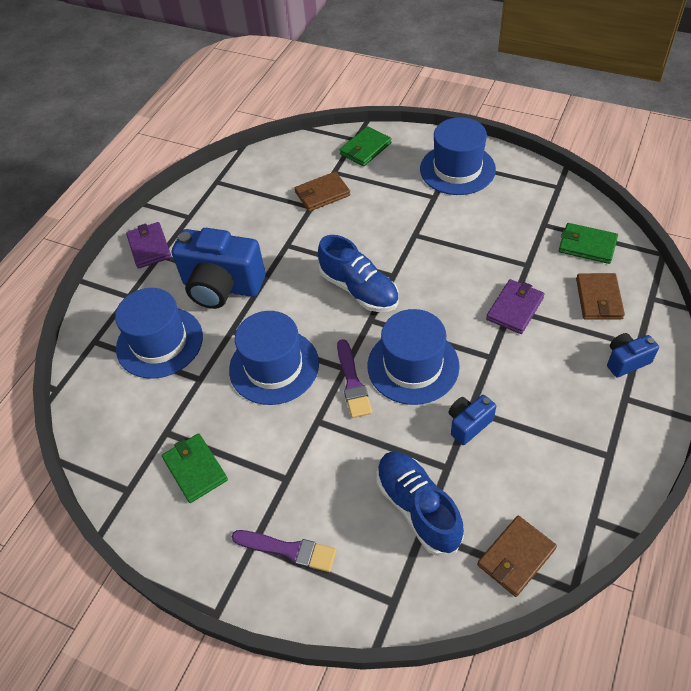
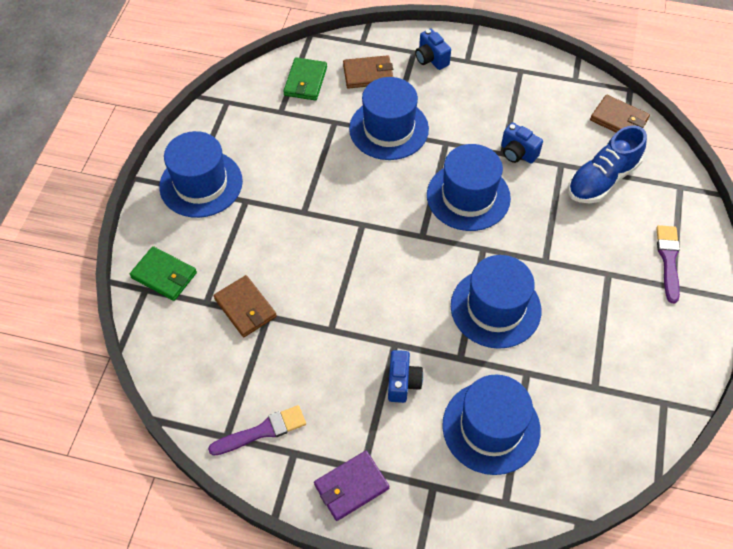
camera: 105 degrees left, 5 degrees up
(195, 469) = (624, 349): green wallet -> none
(222, 287) = (402, 382): blue camera -> blue camera, size x0.48
(352, 382) = (497, 240): purple brush -> purple brush (262, 431)
(359, 289) = (385, 250): blue shoe -> none
(514, 308) = (388, 129): purple wallet -> blue hat

